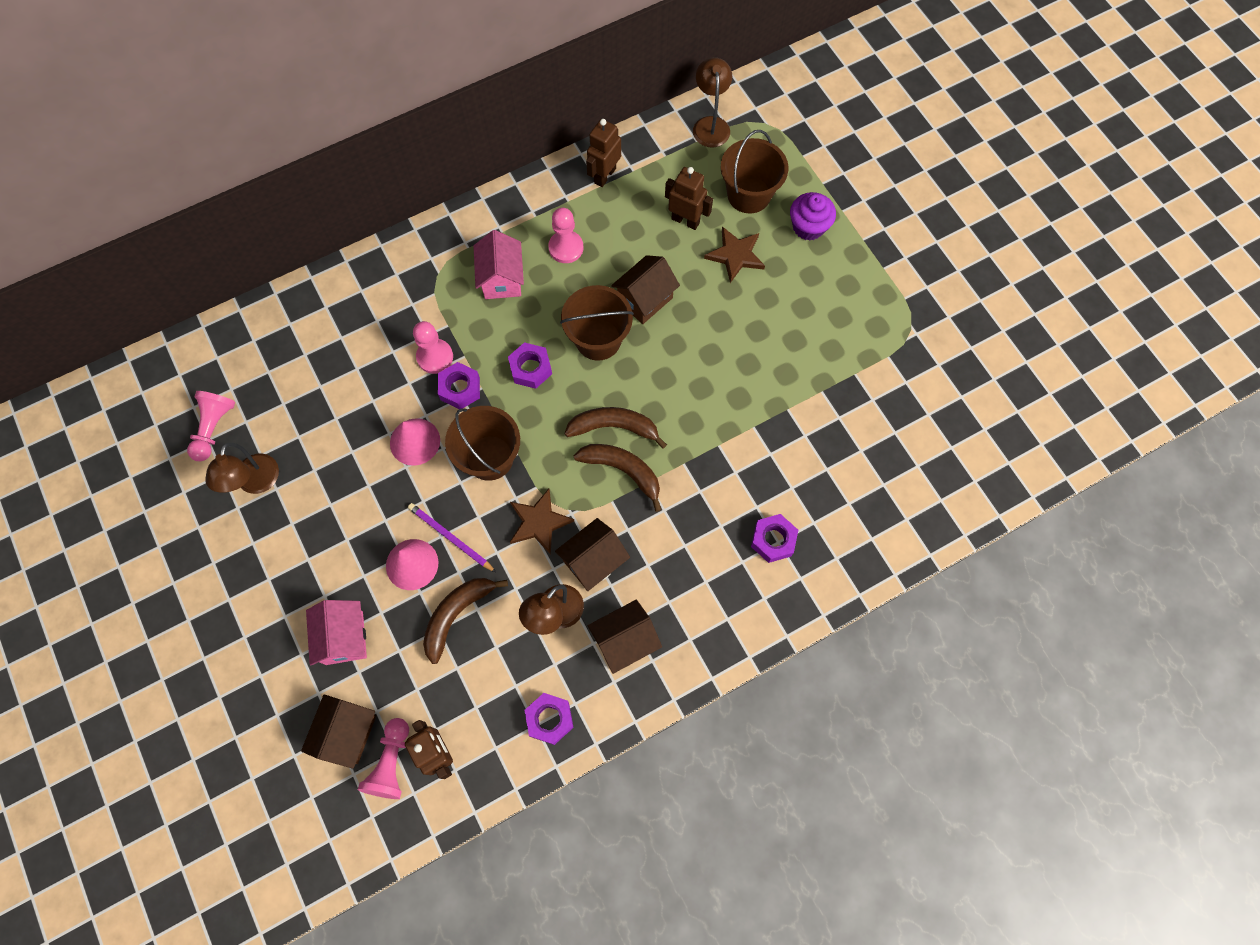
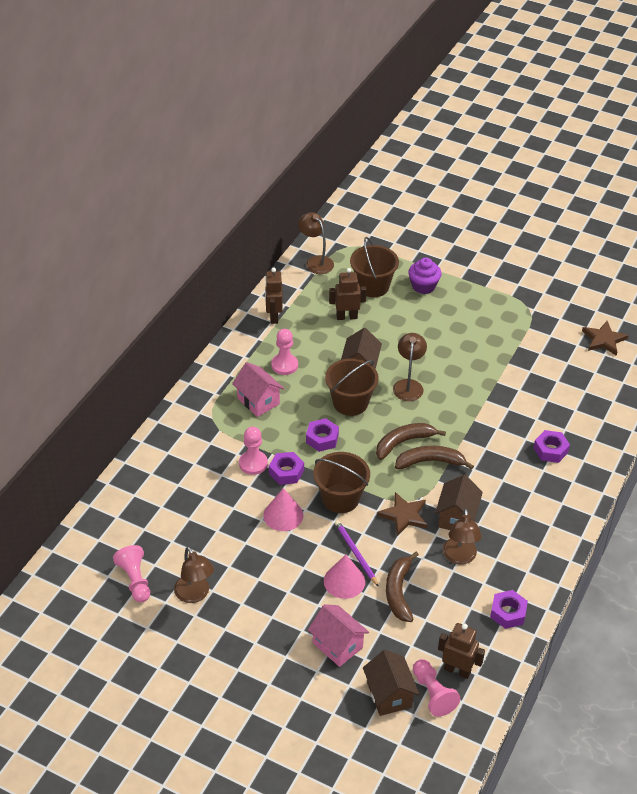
camera: 35 degrees left, 25 degrees down
(450, 537) = (355, 553): purple pencil -> purple pencil turned 60 degrees clockwise
(624, 641) = (514, 547): brown house -> none
(681, 354) = (408, 385): none -> brown lamp
(735, 255) = (394, 320): brown star -> brown star (604, 340)

